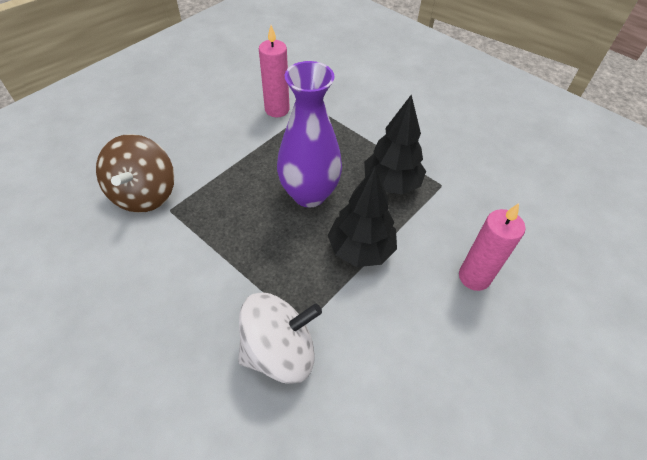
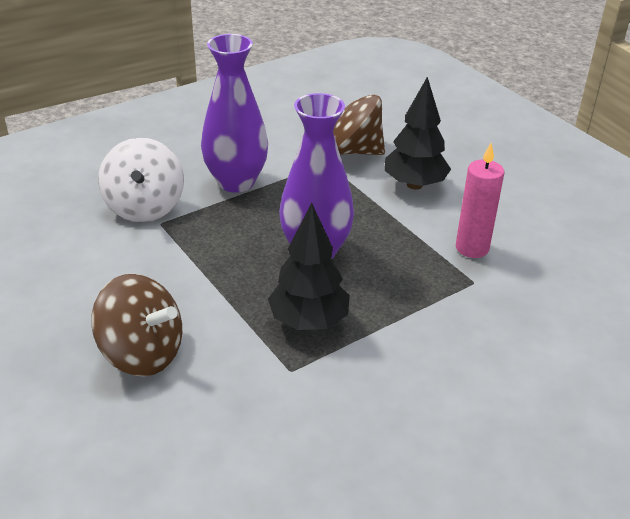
camera: 105 degrees right, 15 degrees down
(215, 277) = (236, 182): none -> purple vase
(360, 249) = (223, 274): black tree -> black tree (414, 184)
(474, 277) = (142, 353): pink candle -> brown spinning top

